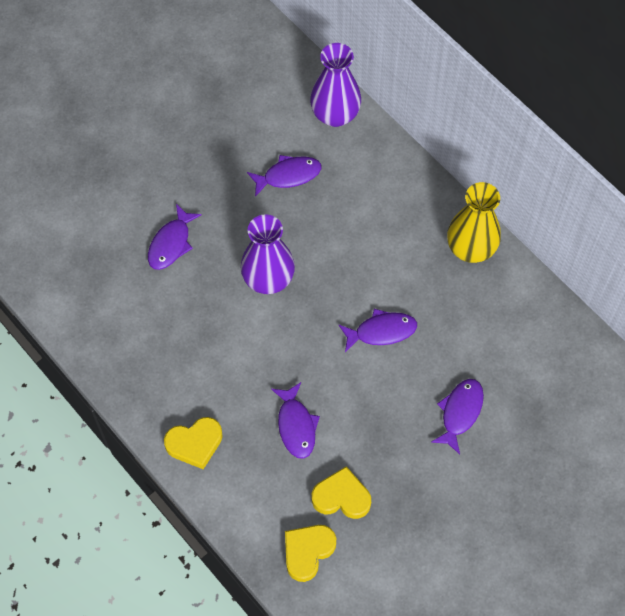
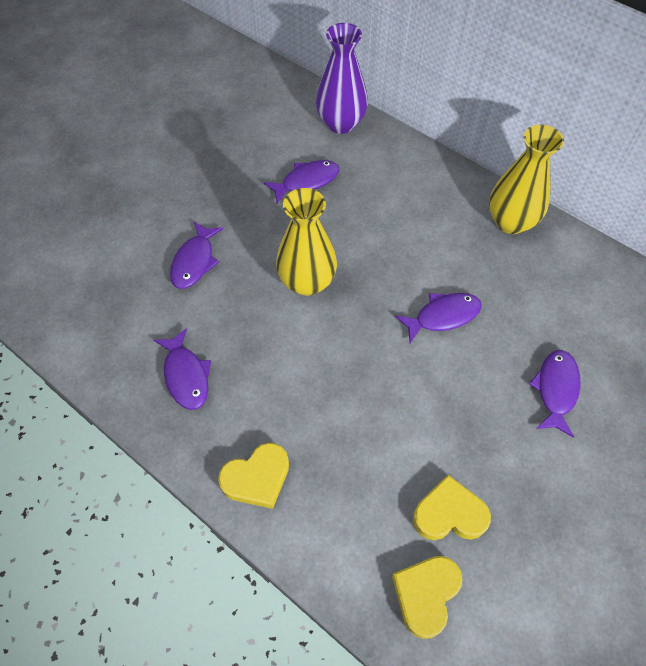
camera: 10 degrees left, 5 degrees down
(268, 279) = (307, 282): purple vase -> yellow vase
(296, 425) = (373, 436): purple fish -> purple fish (186, 375)

